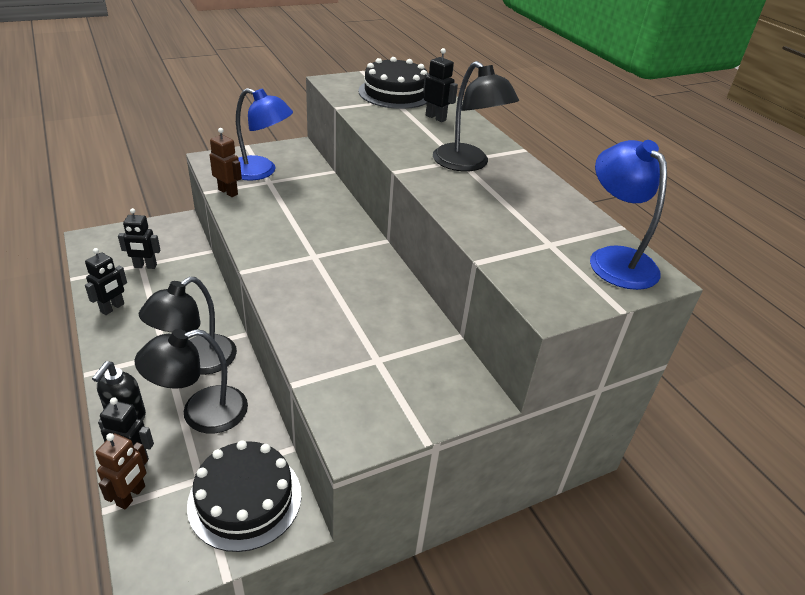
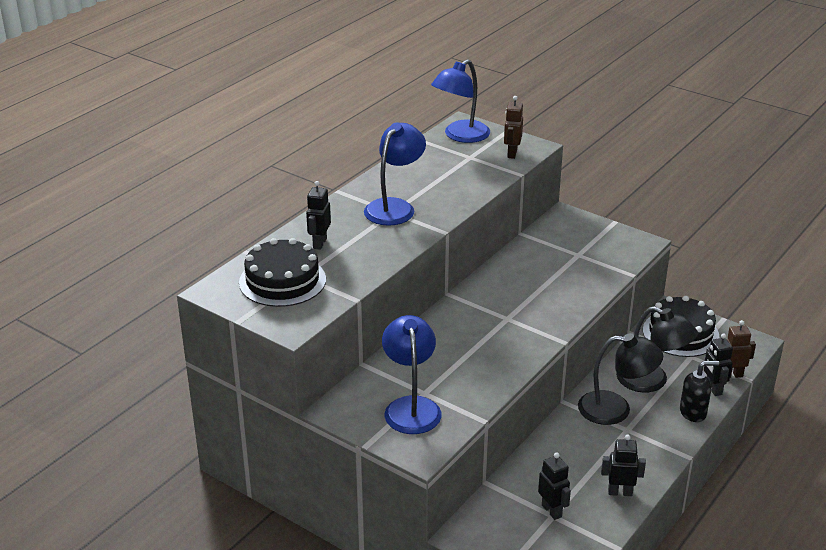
camera: 115 degrees left, 5 degrees down
(228, 192) = (469, 407): brown robot -> brown robot (511, 153)
(467, 164) = (395, 207): black lamp -> blue lamp

